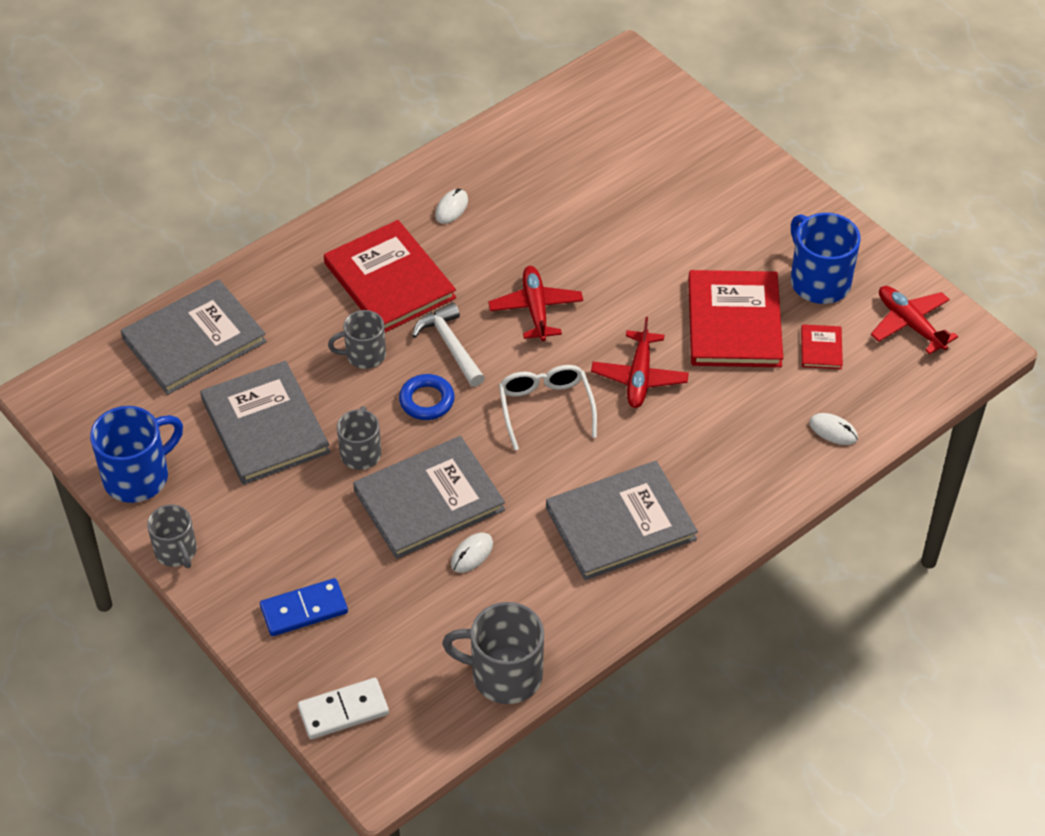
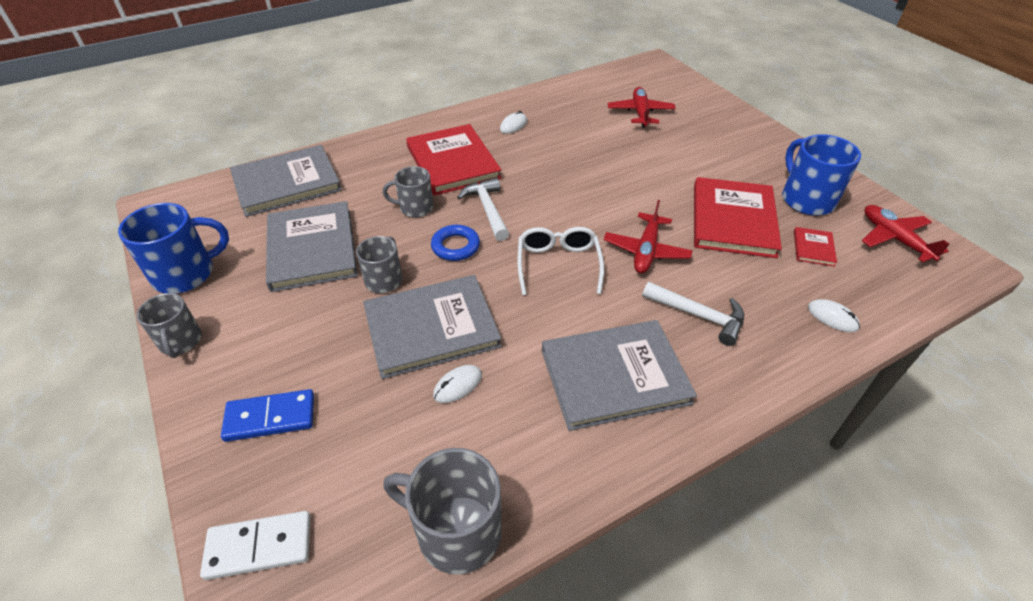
camera: 10 degrees right, 5 degrees down
(536, 309) = (564, 192): red plane -> red plane (640, 113)
(699, 448) = (698, 315): none -> white hammer

